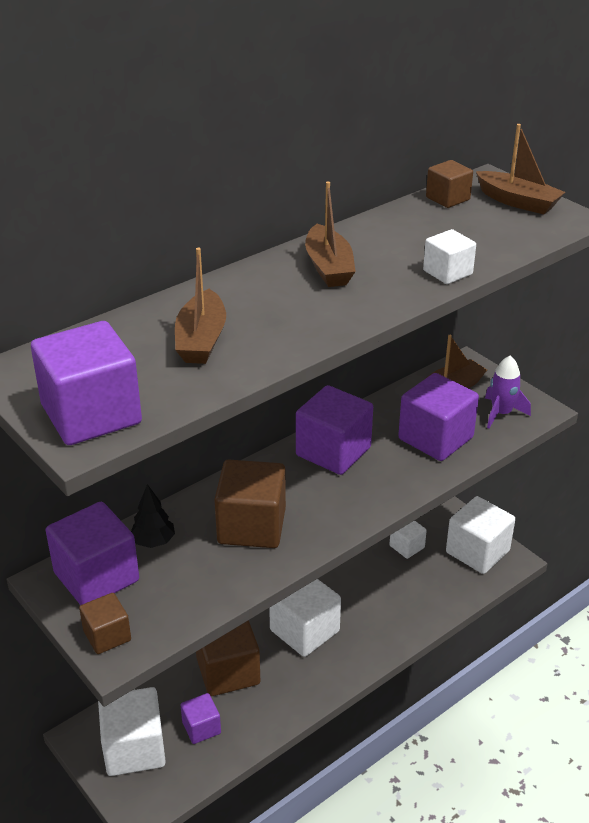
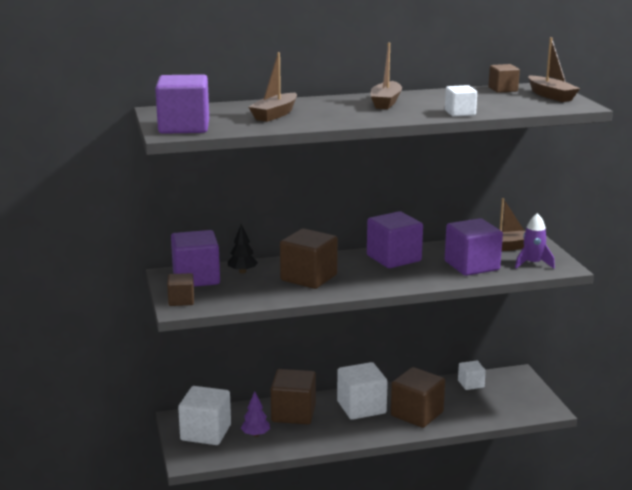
camera: 25 degrees right, 15 degrees down
(201, 728) = (255, 435): purple cube -> purple tree
(375, 619) = (417, 414): none -> brown cube
(477, 551) = (524, 399): white cube -> none

